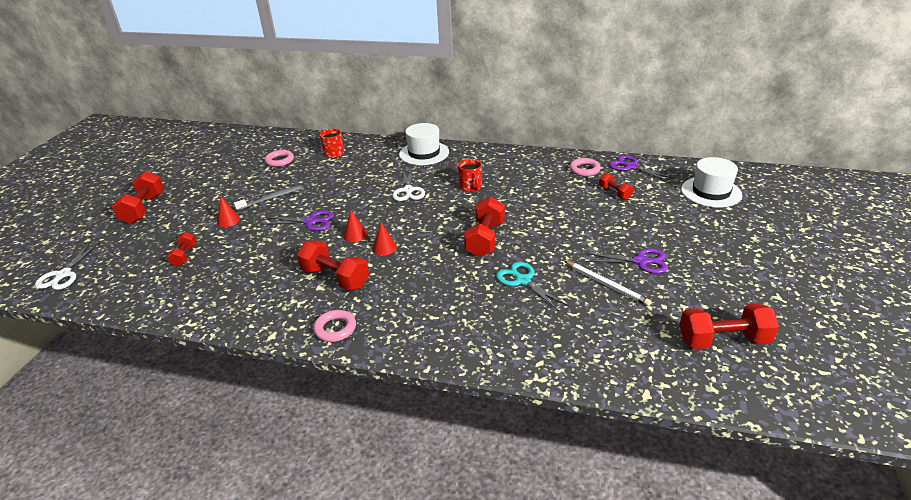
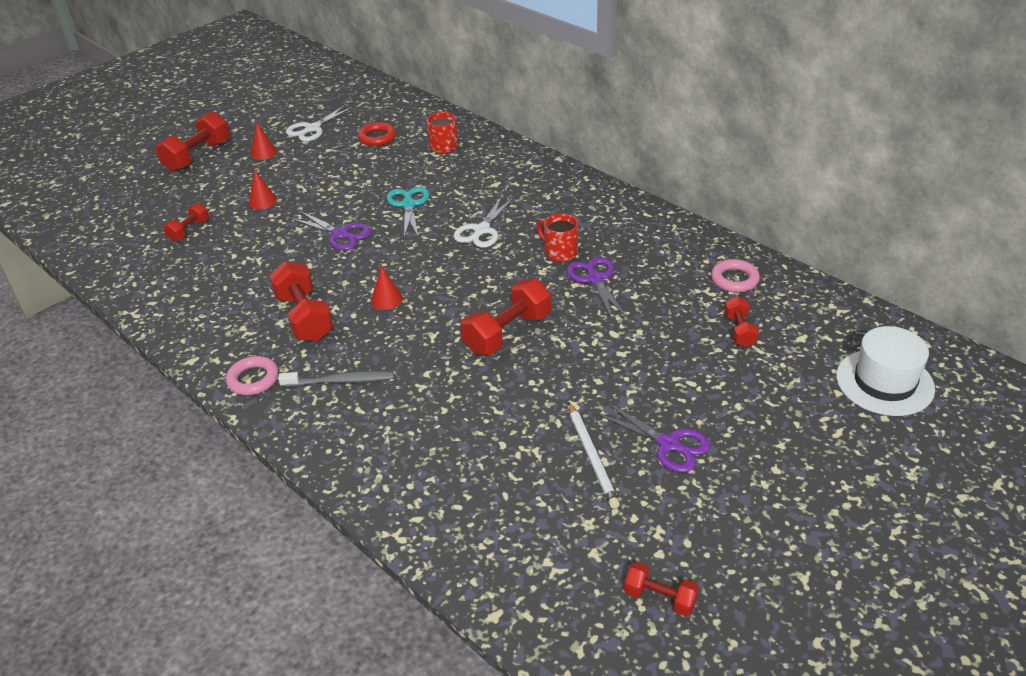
camera: 30 degrees right, 5 degrees up
(63, 275) = (75, 211): white scissors -> white scissors (312, 128)
(271, 198) = (327, 187): grey toothbrush -> grey toothbrush (341, 381)
(280, 161) = (377, 137): pink ring -> red ring
(355, 235) = (370, 270): red cone -> red cone (263, 153)
(424, 153) = (549, 181): white hat -> none
(471, 187) = (560, 252): red mug -> red mug turned 120 degrees clockwise
(523, 280) = (498, 407): turquoise scissors -> turquoise scissors (408, 205)
(631, 167) = (806, 298): purple scissors -> purple scissors (595, 279)
(723, 340) = (660, 598): red dumbbell -> red dumbbell, size x0.56

